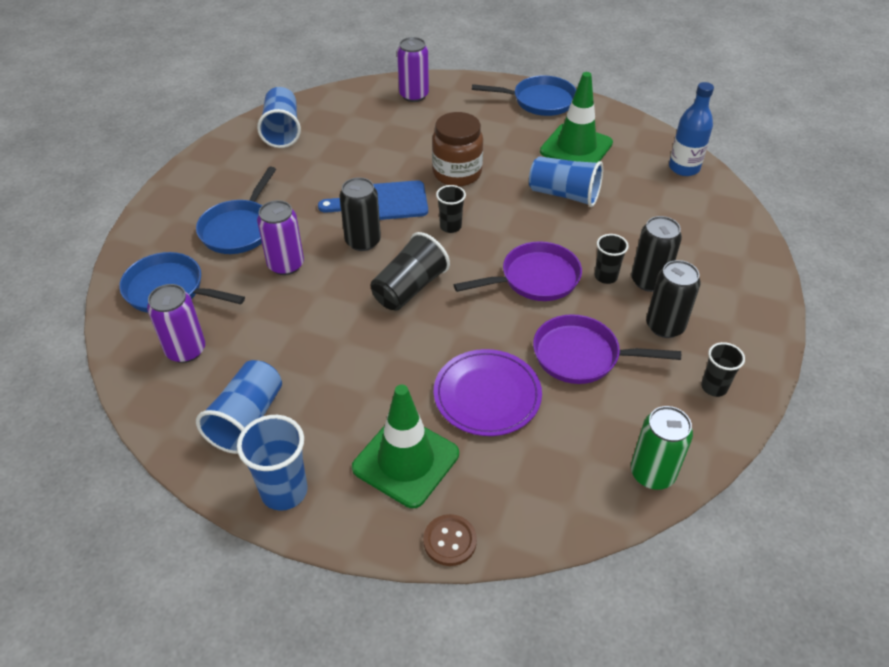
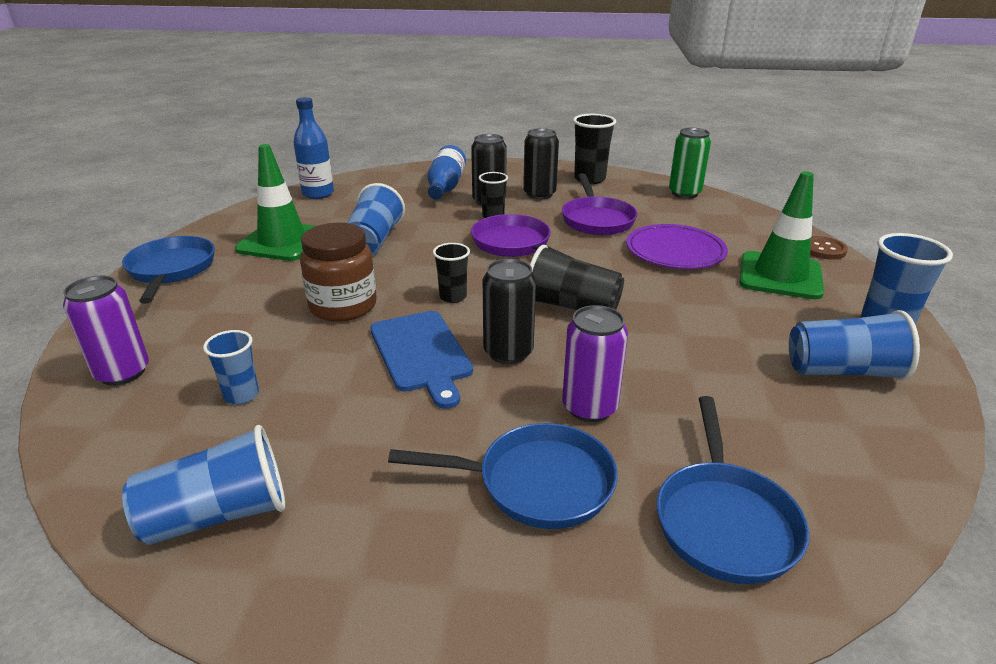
camera: 105 degrees left, 15 degrees down
(186, 350) = (809, 455): purple can -> none
(371, 134) = (241, 395): none -> blue cup
(695, 254) = (445, 187): none -> blue bottle
(714, 387) = (589, 179): black cup -> black cup, size x1.62

